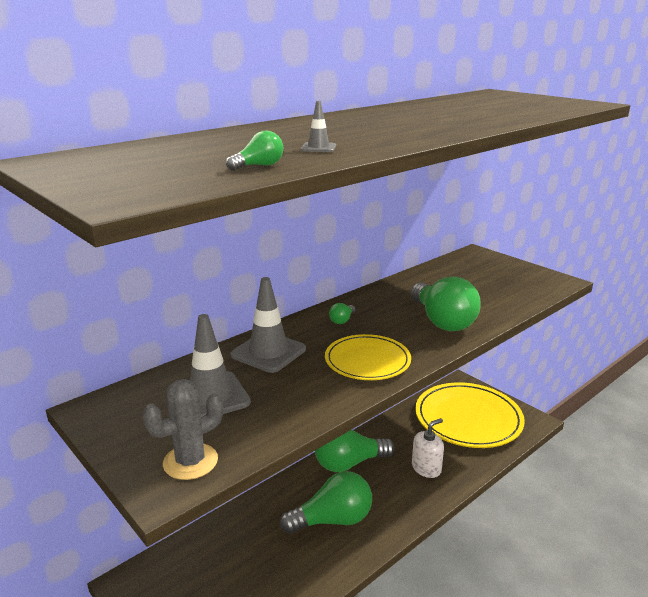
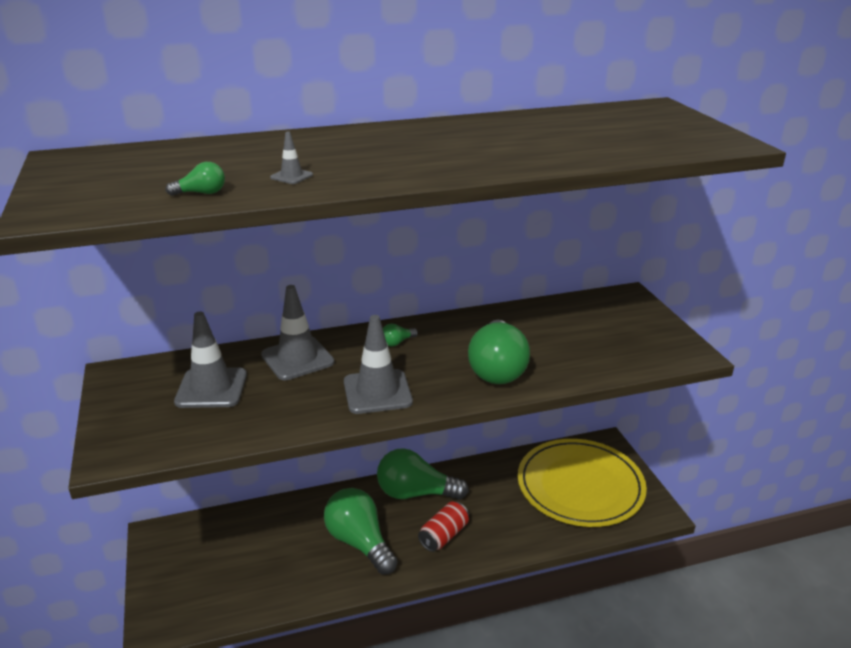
camera: 25 degrees right, 5 degrees up
(190, 461) = (146, 441): grey cactus -> none
(333, 520) = (359, 542): green light bulb -> green light bulb turned 135 degrees counterclockwise
(367, 361) = (377, 392): yellow plate -> grey traffic cone
(397, 489) = (444, 535): none -> red can
(426, 468) = (490, 524): white soap dispenser -> none

